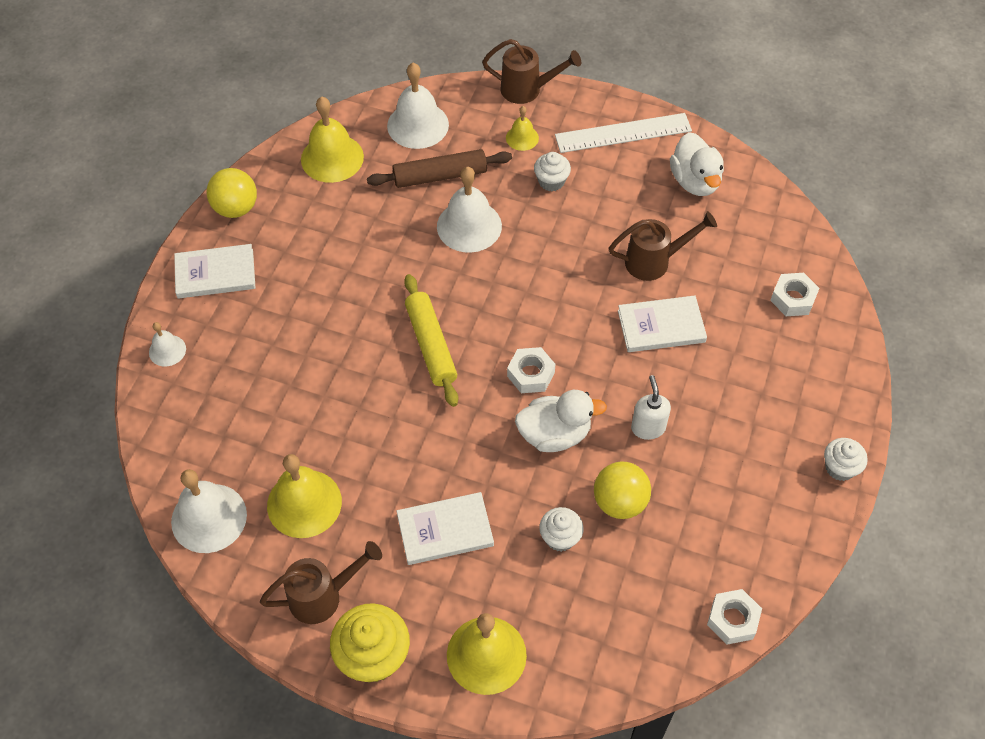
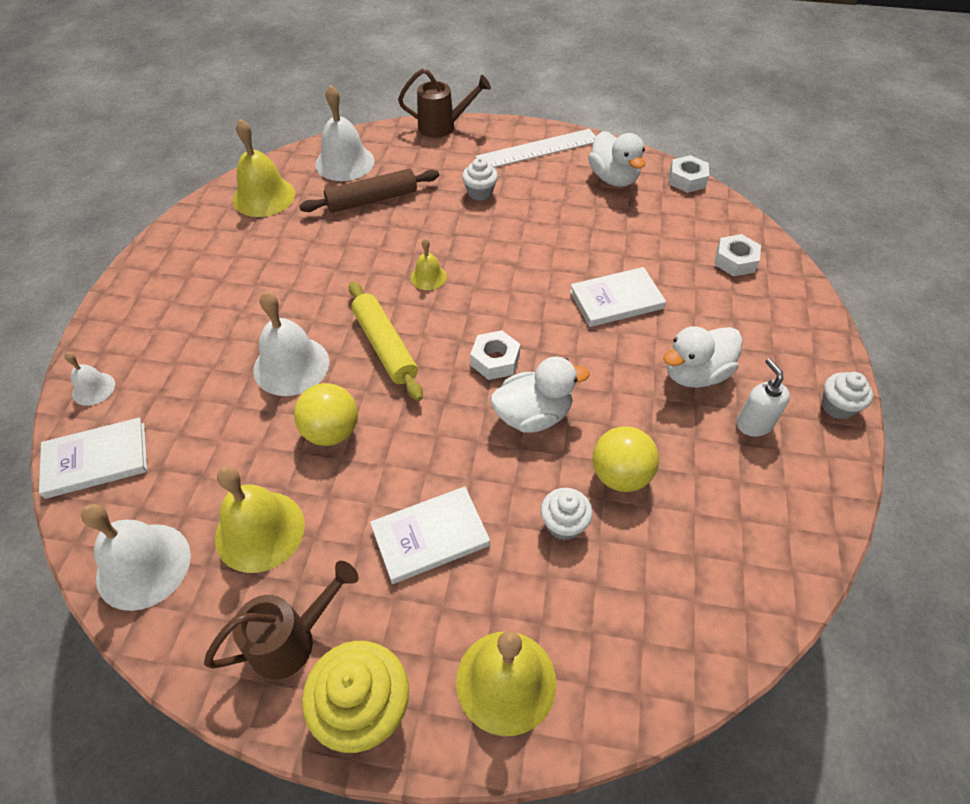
camera: 10 degrees left, 5 degrees down
(215, 274) = (147, 309): white book -> white book (96, 460)
(236, 208) = (168, 248): yellow ball -> yellow ball (331, 431)
(469, 226) = (407, 237): white bell -> white bell (291, 365)
(522, 138) = (445, 162): yellow bell -> yellow bell (428, 277)
(648, 427) = (629, 395): white soap dispenser -> white soap dispenser (754, 424)
(654, 261) = (594, 245): brown watering can -> none
(715, 415) = (695, 374): none -> white duck
(732, 620) = (783, 587): white nut -> white nut (687, 179)

